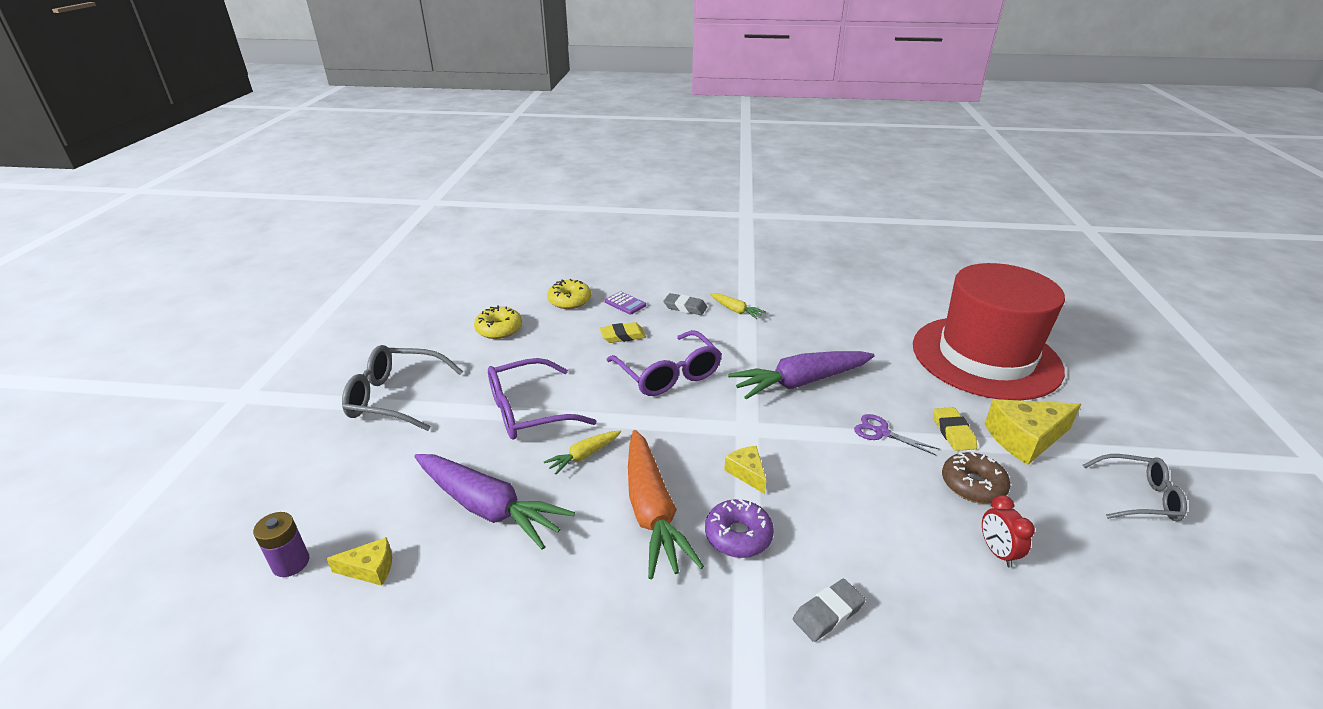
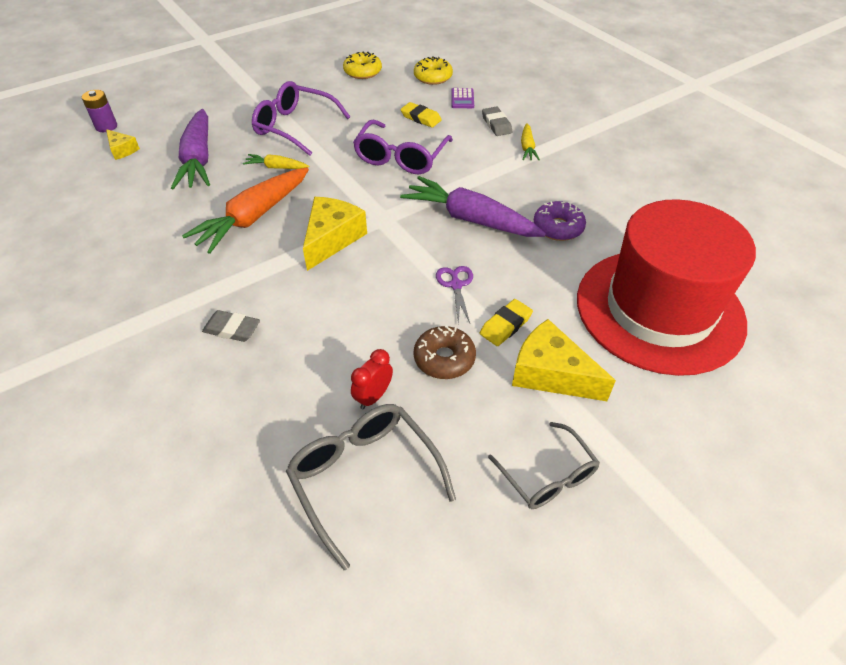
camera: 50 degrees right, 15 degrees up
(396, 397) = (254, 79): grey glasses -> grey glasses (364, 478)
(738, 535) = (266, 261): purple donut -> purple donut (558, 227)
(747, 473) = (332, 239): yellow cheese -> yellow cheese, size x1.84

